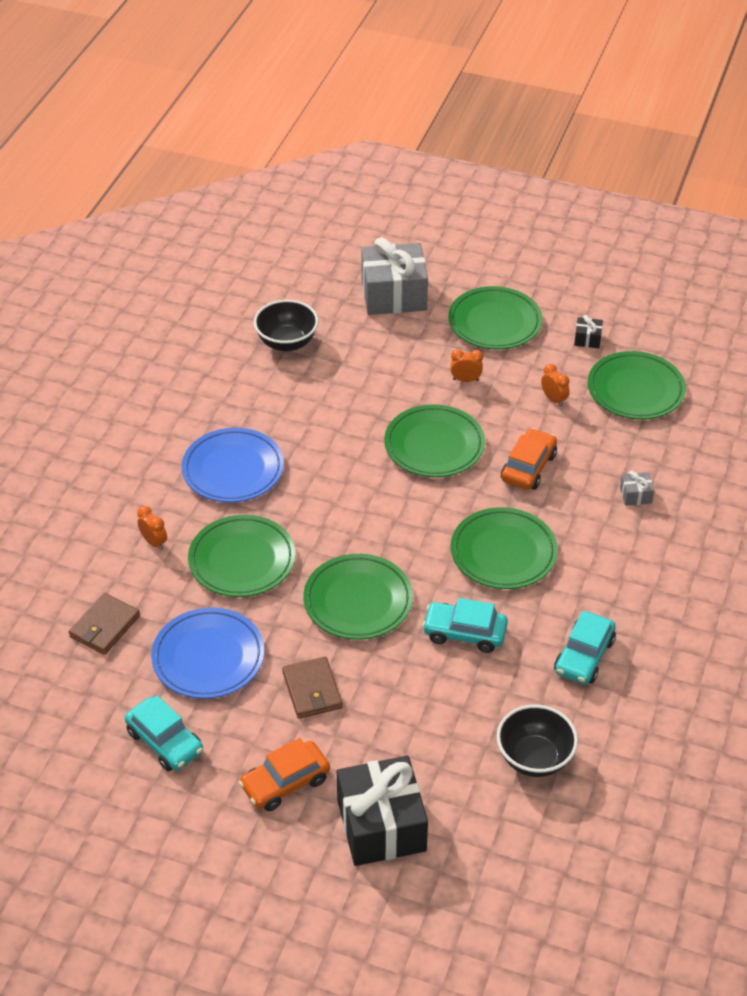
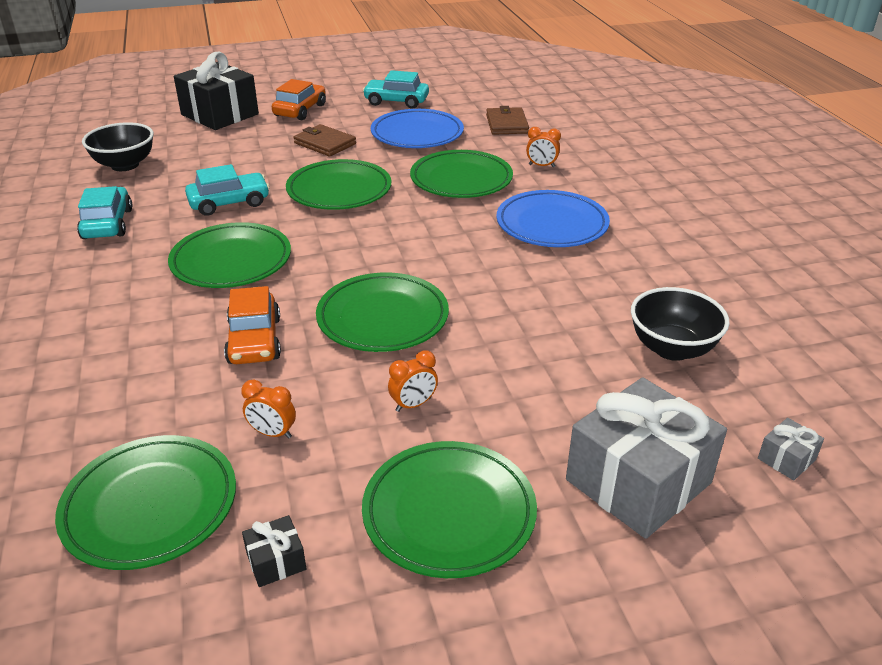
camera: 145 degrees right, 10 degrees down
(635, 495) = (100, 364): grey gift -> grey gift (786, 459)

